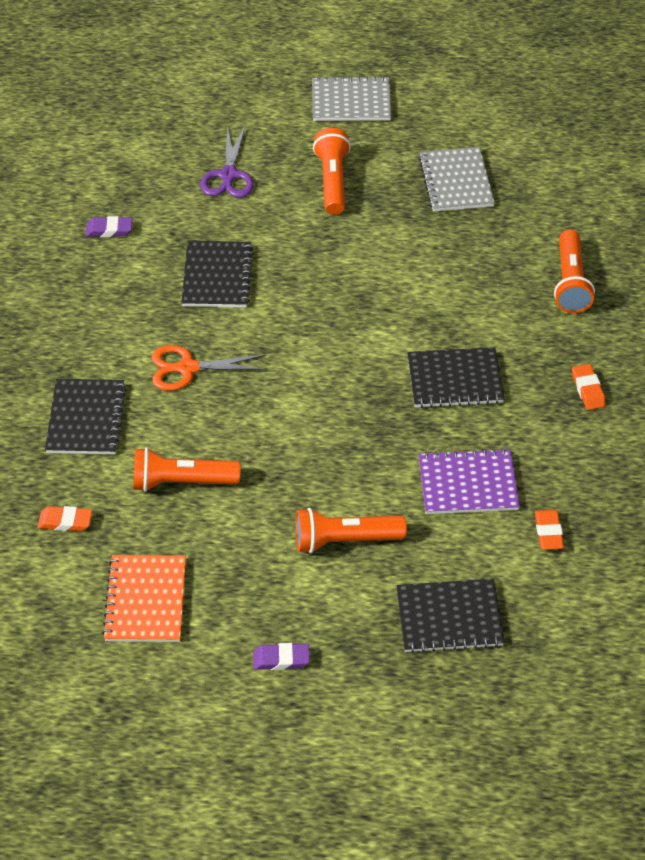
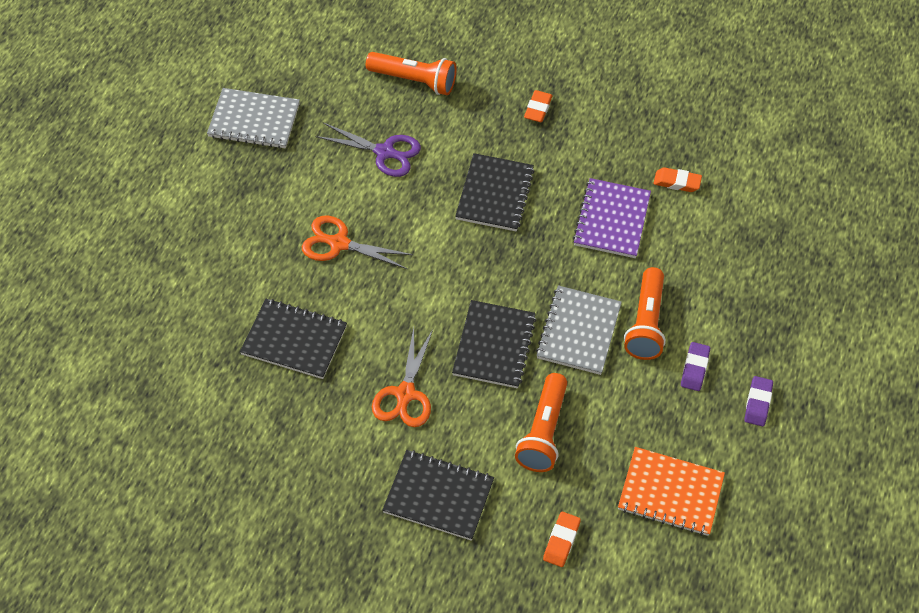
camera: 75 degrees left, 5 degrees up
(109, 230) = (186, 419): purple eraser -> purple eraser (694, 368)
(228, 175) = (157, 295): purple scissors -> purple scissors (384, 152)
(332, 181) = (207, 213): orange flashlight -> none
(339, 278) = (339, 243): none -> orange scissors
(351, 101) = (103, 167): grey notebook -> grey notebook (578, 331)
(449, 617) = (743, 273): black notebook -> black notebook (494, 346)
(588, 390) = (538, 109): orange eraser -> orange eraser turned 75 degrees counterclockwise

